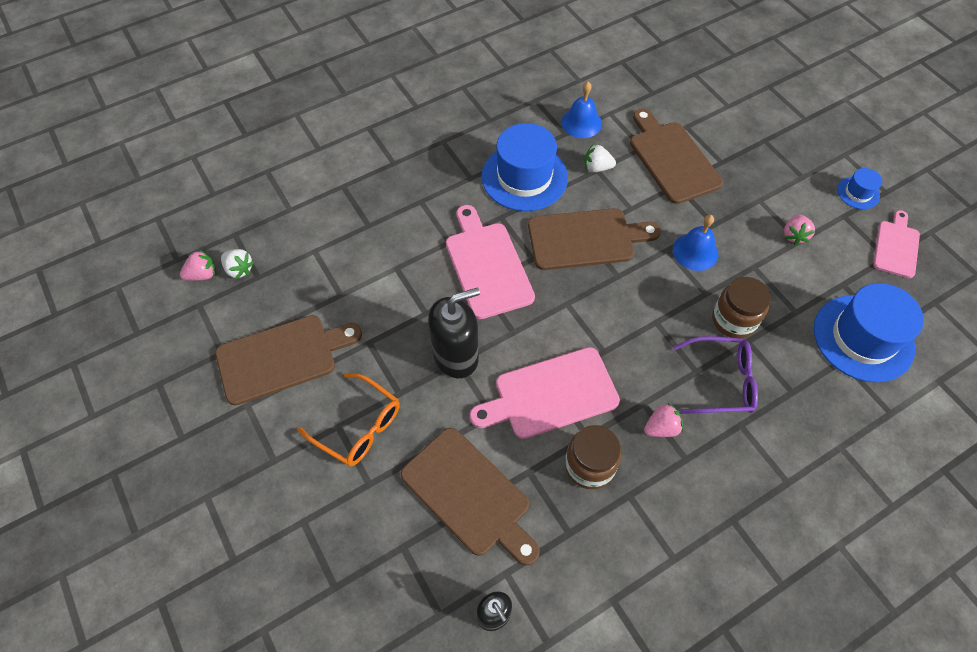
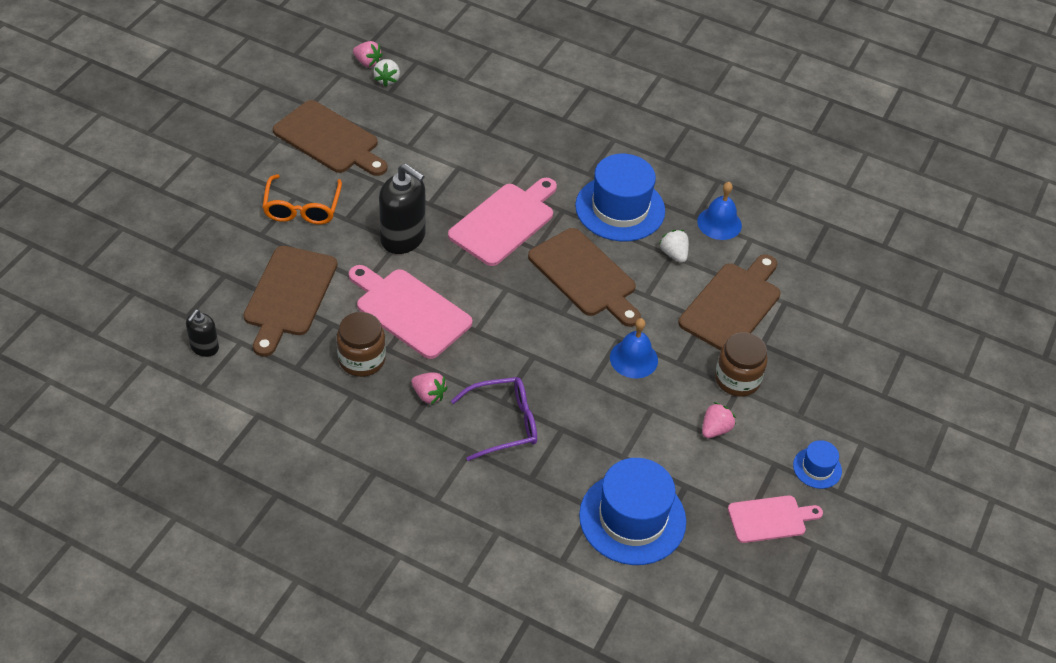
camera: 55 degrees right, 10 degrees down
(722, 381) = (505, 423): purple glasses -> purple glasses turned 75 degrees counterclockwise
(733, 320) = (577, 411): brown jar -> brown jar (737, 379)
(794, 235) = (715, 429): pink strawberry -> pink strawberry turned 150 degrees clockwise

